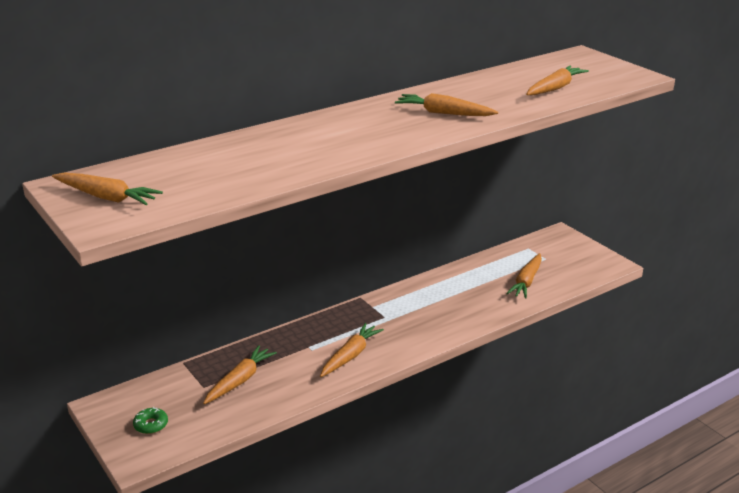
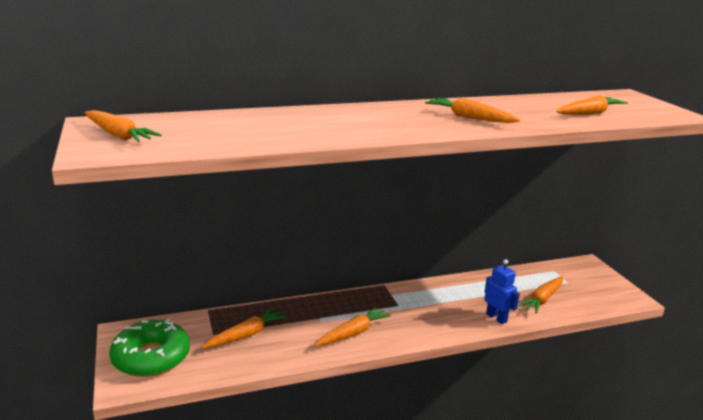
camera: 15 degrees right, 5 degrees down
(151, 425) = (151, 357): green donut -> green donut, size x2.44
(487, 310) = (496, 318): none -> blue robot

